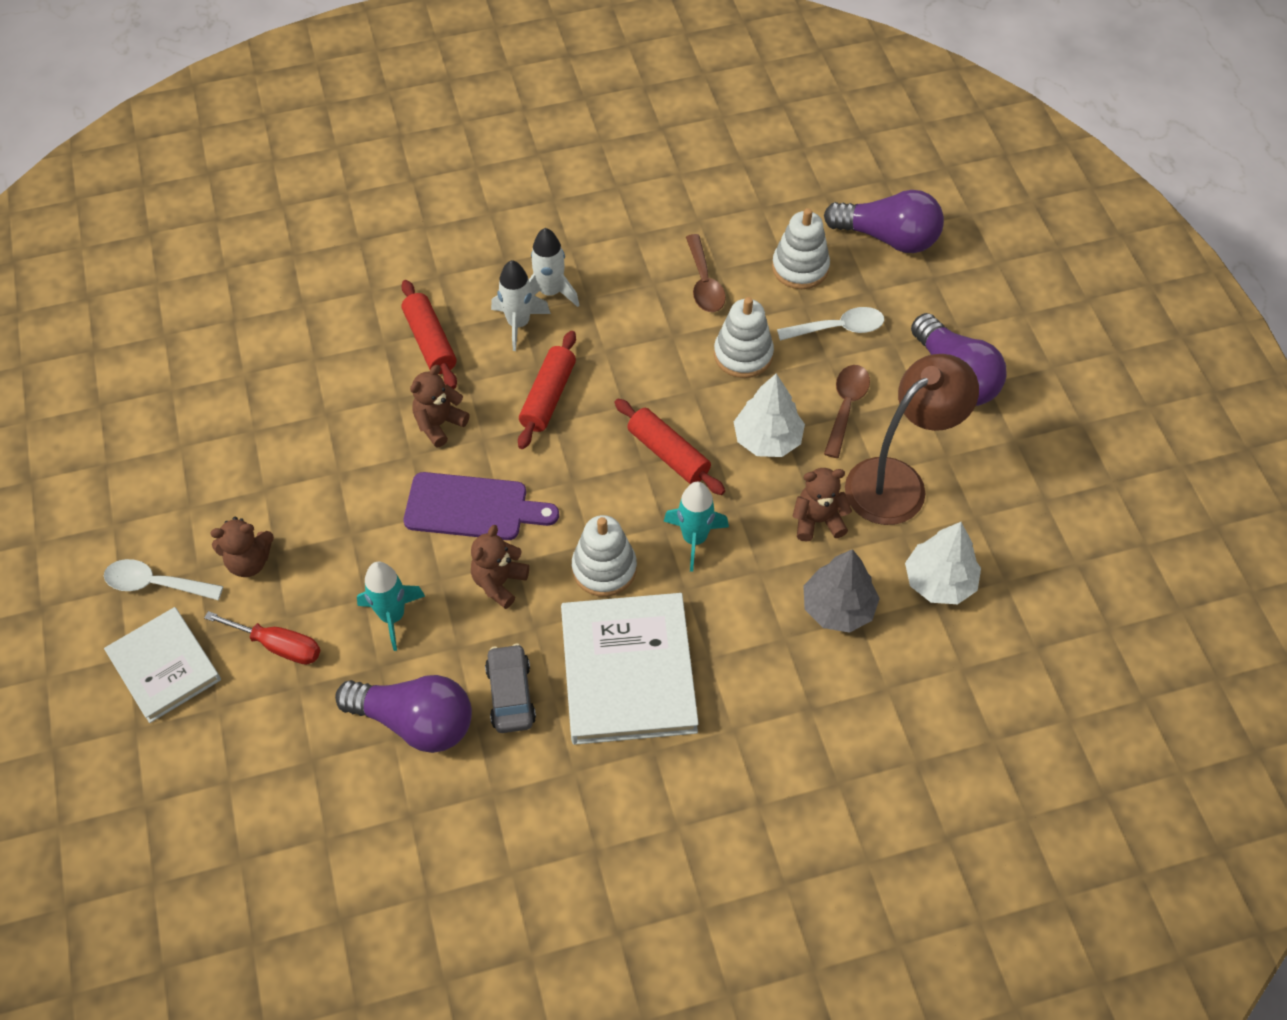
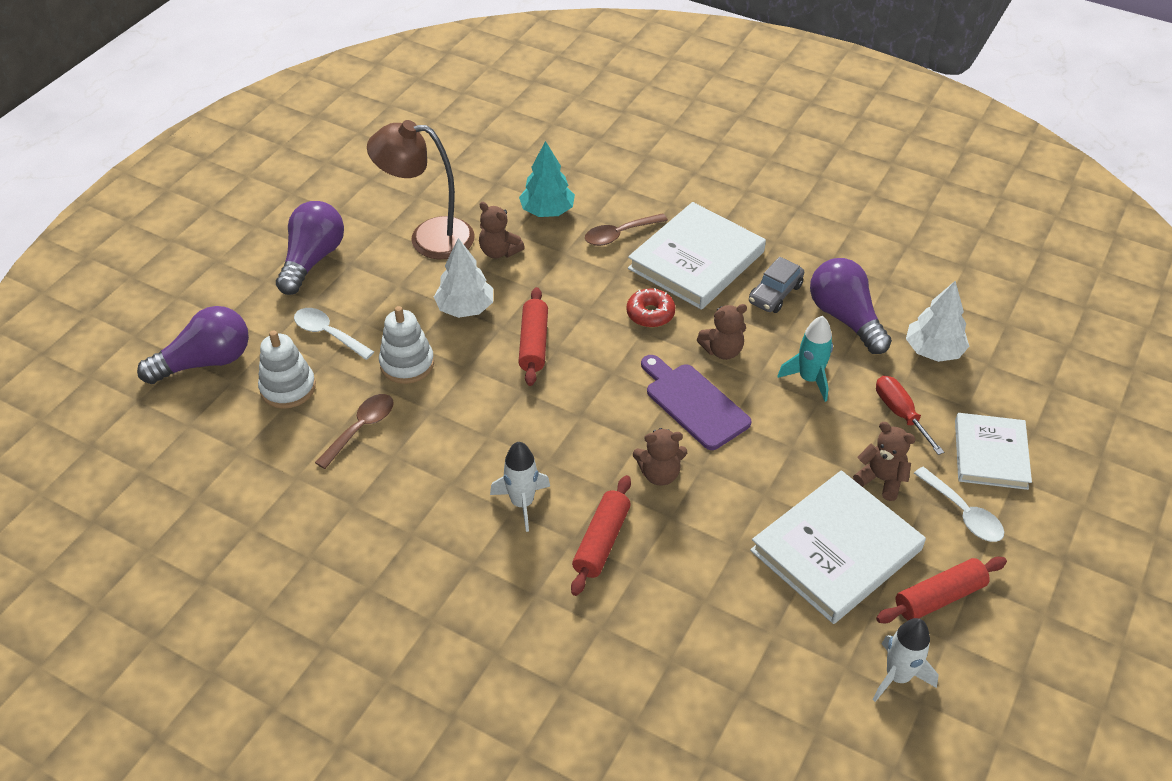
camera: 135 degrees left, 10 degrees down
(243, 469) = (836, 550): none -> white book
(548, 397) = (564, 435): red rolling pin -> red rolling pin (939, 597)
(550, 292) = (470, 509): white rocket -> white rocket (897, 676)
(604, 568) = (650, 314): white stacking toy -> red donut
(694, 539) = (579, 291): turquoise rocket -> none
(838, 608) = (547, 211): grey tree -> turquoise tree
(846, 406) = (395, 291): brown spoon -> brown spoon (619, 234)
(888, 238) = (205, 362): purple light bulb -> purple light bulb turned 90 degrees clockwise
(939, 581) = (480, 186): white tree -> white tree (933, 351)

